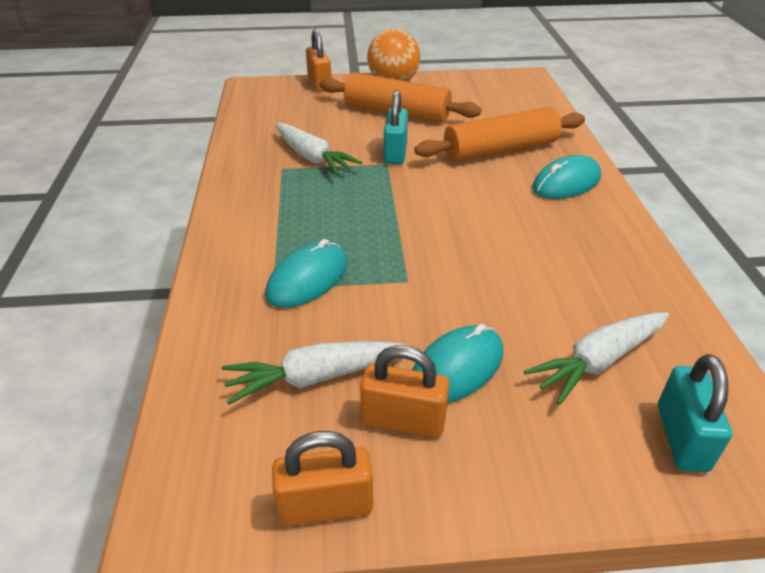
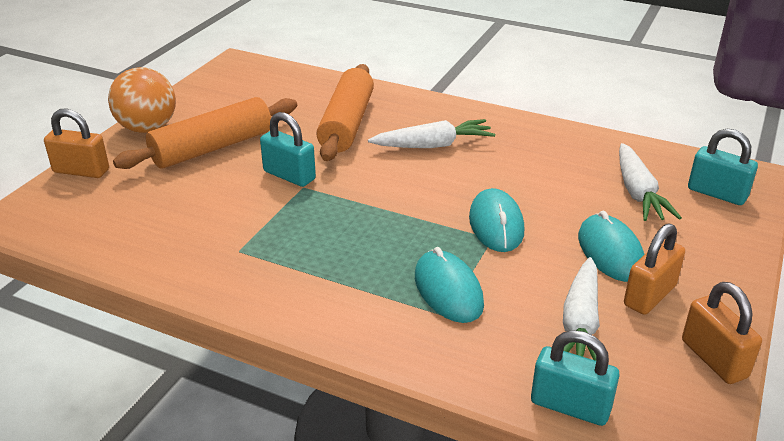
camera: 60 degrees left, 5 degrees down
(190, 402) = (570, 406): none -> turquoise padlock
(312, 158) = (241, 225): white carrot -> white carrot (433, 145)
(326, 506) = (714, 359): orange padlock -> orange padlock turned 45 degrees counterclockwise
(566, 183) = (427, 117): turquoise mouse -> turquoise mouse (496, 224)

